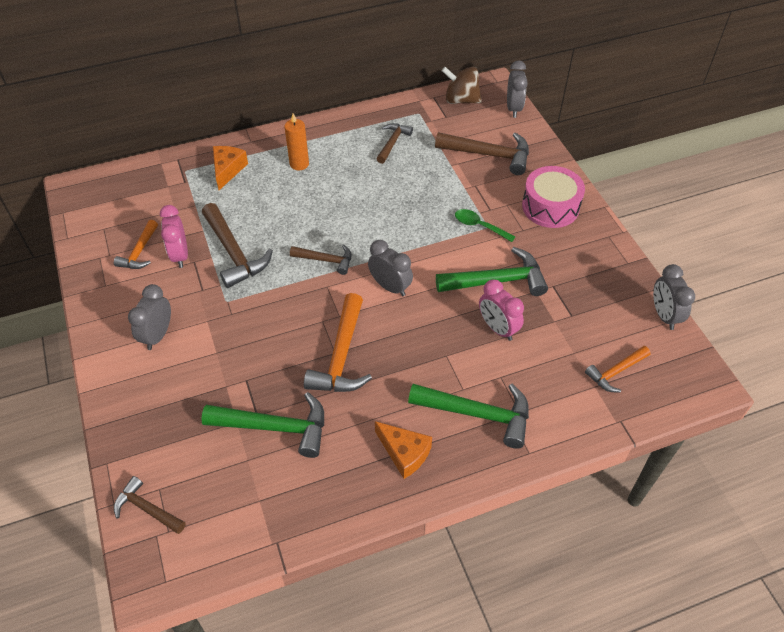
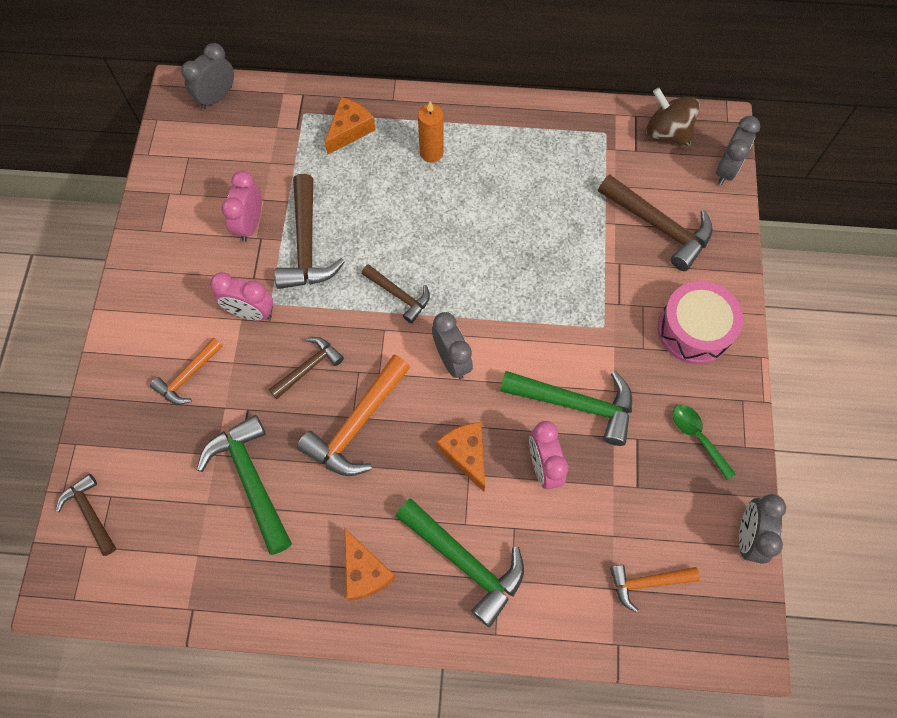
camera: 25 degrees right, 15 degrees up
(139, 252) = (211, 203): orange hammer -> orange hammer (188, 376)
(158, 335) = (185, 316): grey clock -> grey clock (217, 97)
(213, 313) = (250, 313): none -> pink clock
(275, 427) = (251, 479): green hammer -> green hammer turned 150 degrees counterclockwise
(392, 142) = (553, 164): brown hammer -> brown hammer (309, 367)
(436, 343) = (466, 454): none -> orange cheese
(479, 226) = (594, 322): green spoon -> green spoon (697, 437)

